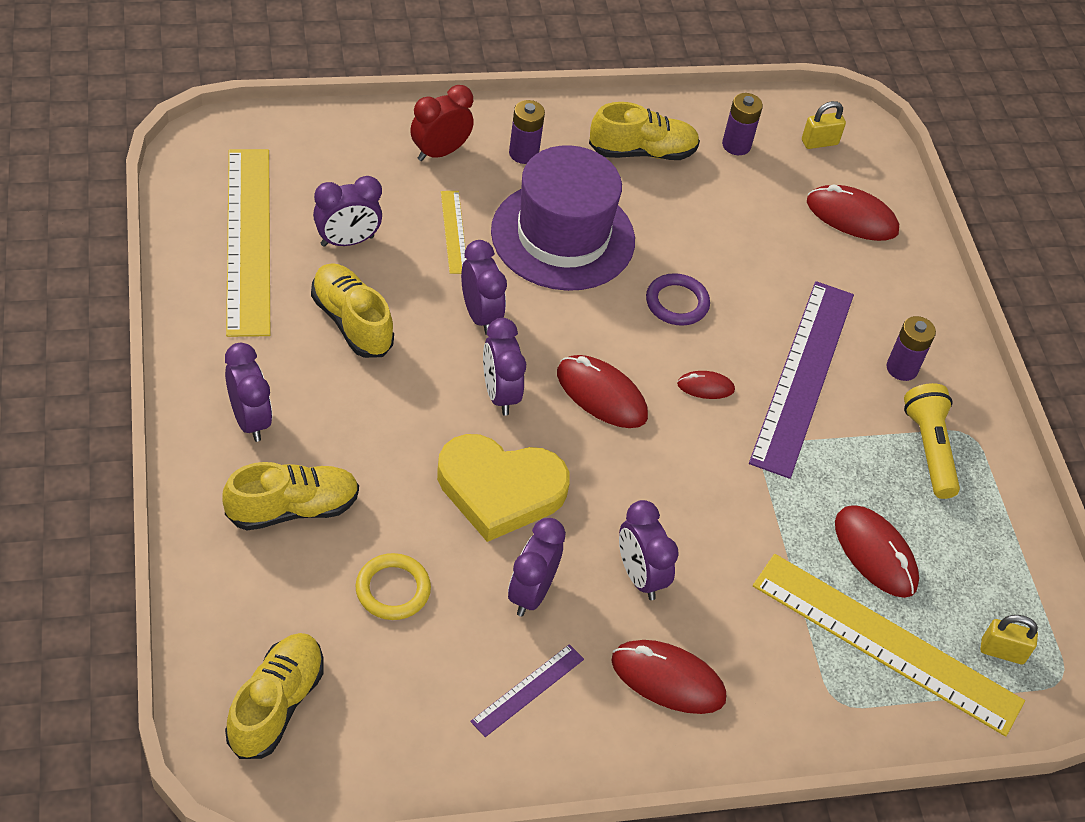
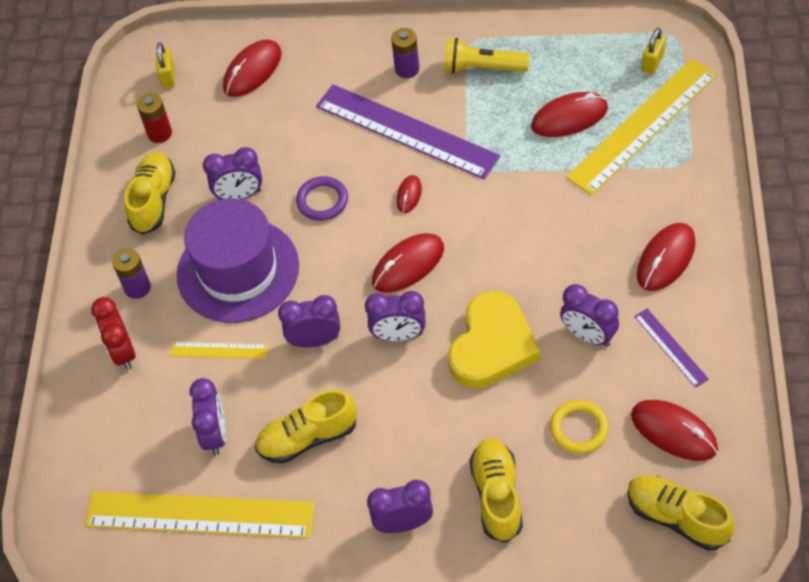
camera: 65 degrees left, 5 degrees up
(400, 697) = (673, 432): none -> red mouse
(640, 576) = (578, 263): purple clock -> purple clock (239, 195)
(736, 145) = (159, 133): purple battery -> red battery

